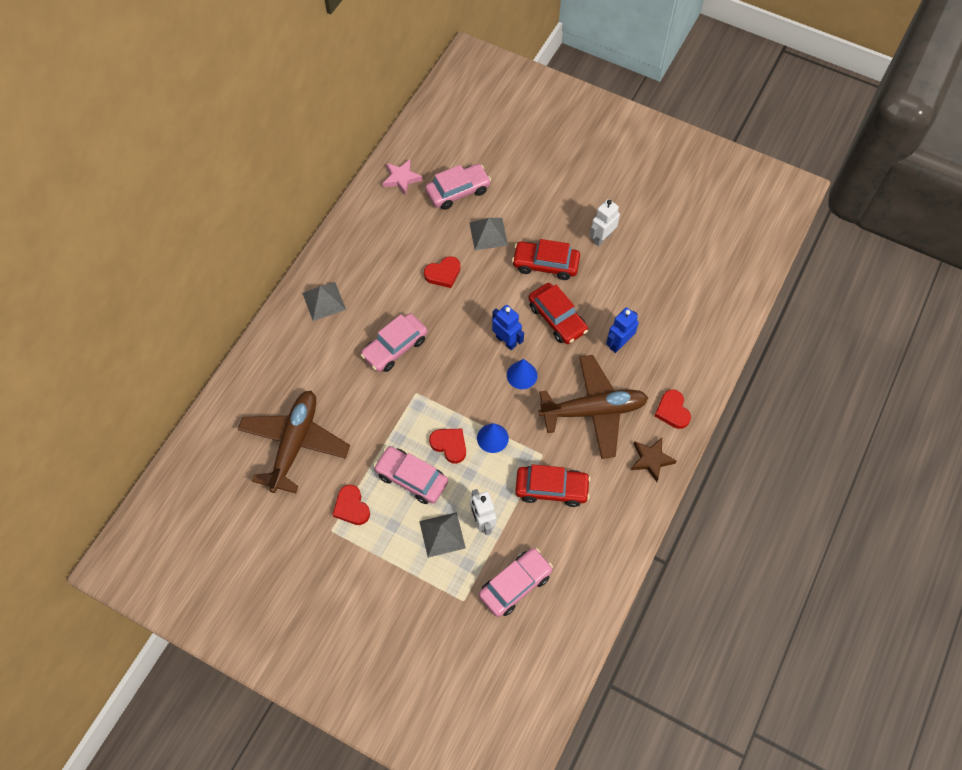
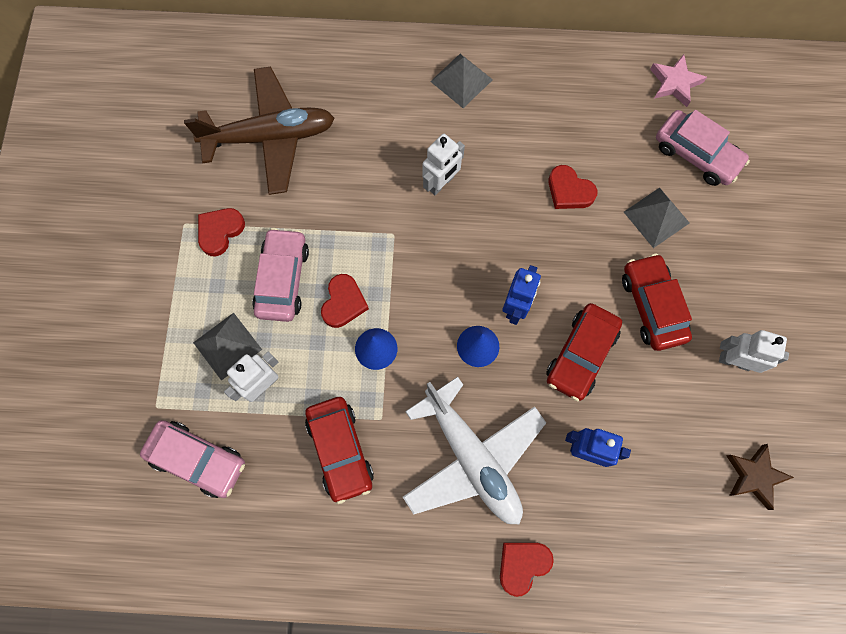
camera: 65 degrees right, 10 degrees up
(395, 347) = (441, 183): pink car -> white robot
(593, 410) = (472, 458): brown plane -> white plane
(651, 460) = (437, 564): brown star -> brown star (754, 476)

